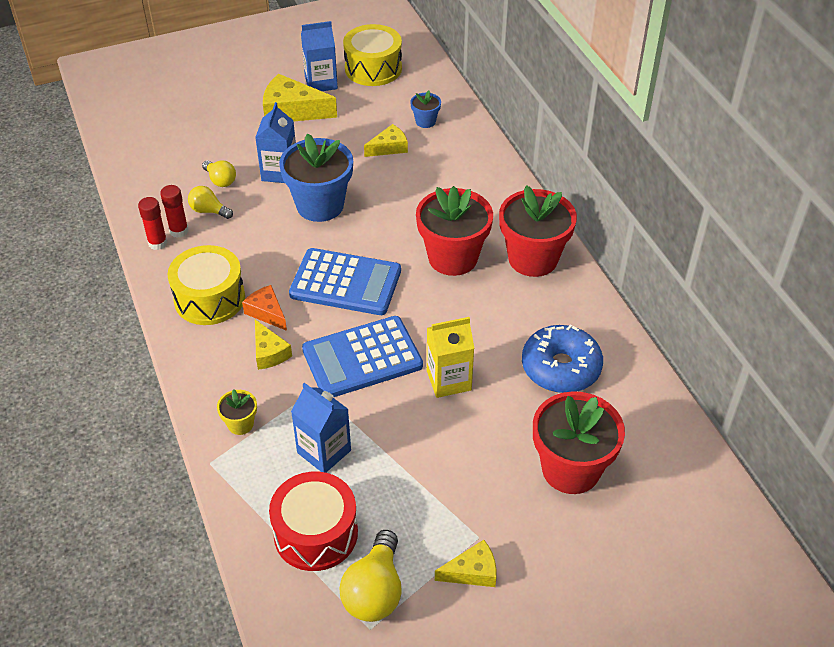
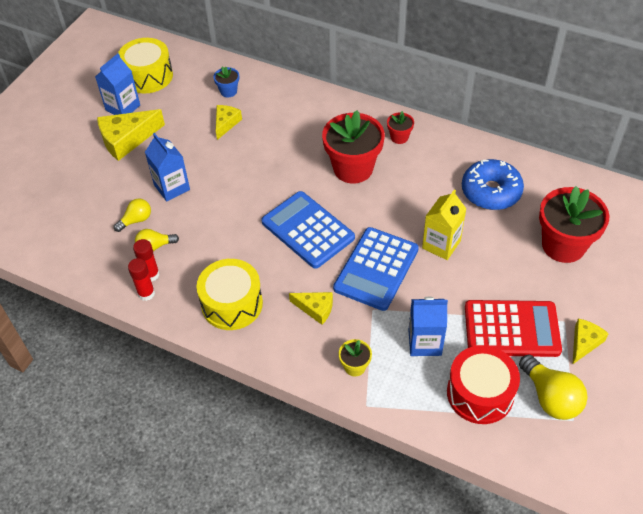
camera: 40 degrees left, 5 degrees up
(220, 180) = (136, 220): yellow light bulb -> yellow light bulb turned 45 degrees counterclockwise
(267, 312) = (281, 285): orange cheese -> none
(320, 205) = (228, 191): blue flower pot -> none
(345, 283) = (308, 230): blue calculator -> blue calculator turned 105 degrees counterclockwise
(417, 503) = (511, 329): none -> red calculator
(533, 259) = (399, 137): red flower pot -> red flower pot, size x0.46

